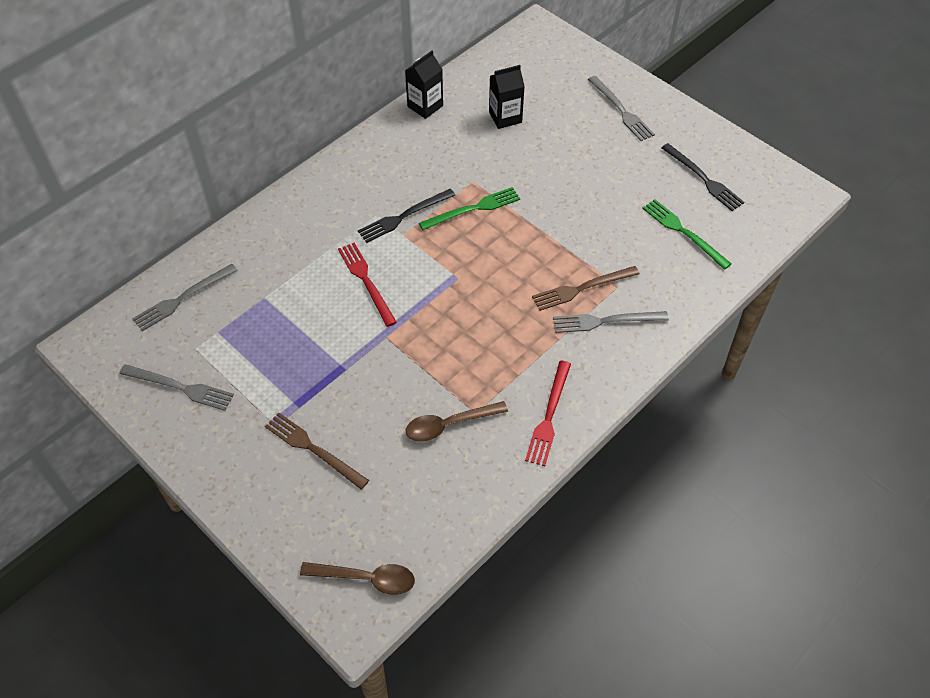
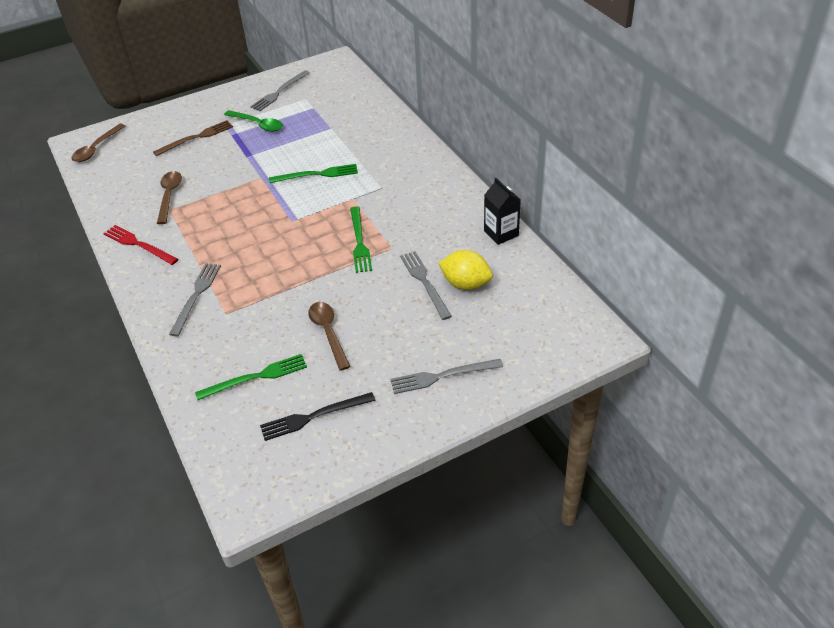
camera: 110 degrees right, 10 degrees down
(182, 298) = (350, 96): grey fork -> grey fork (424, 282)
(268, 383) = (258, 124): none -> green spoon
(366, 281) = (317, 174): red fork -> green fork
(404, 216) = (371, 202): black fork -> none
(505, 117) = (466, 284): black carton -> yellow lemon
(582, 288) = (237, 290): brown fork -> none
(607, 197) = (328, 332): none -> brown spoon

